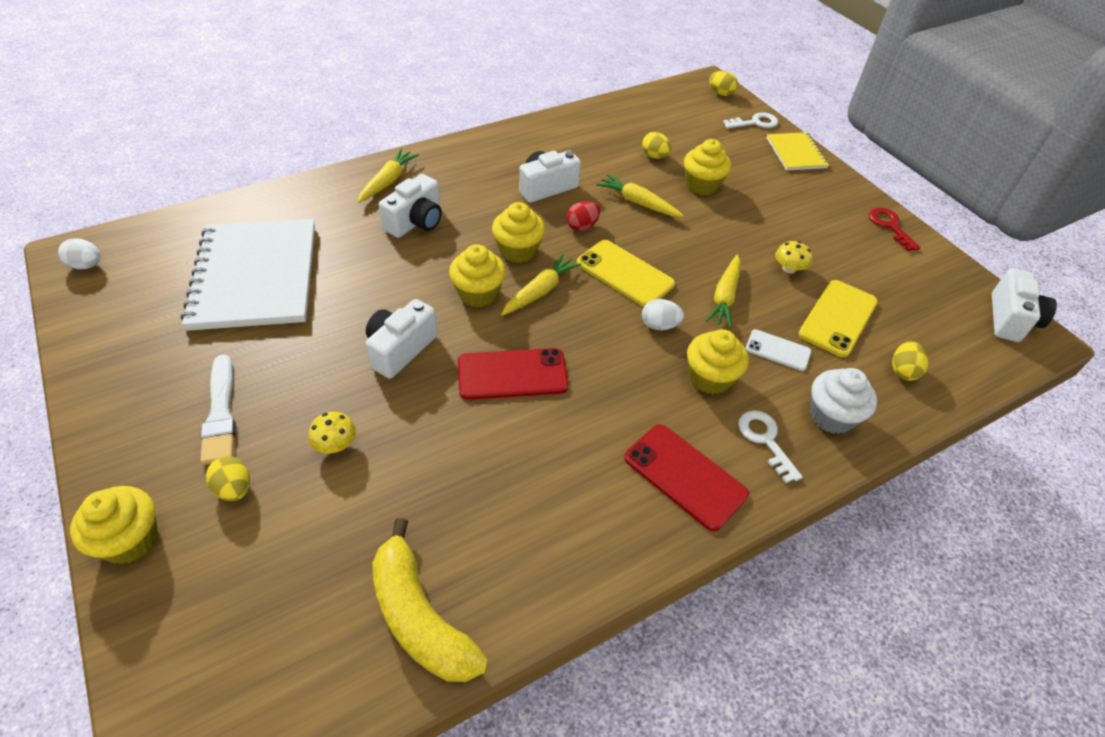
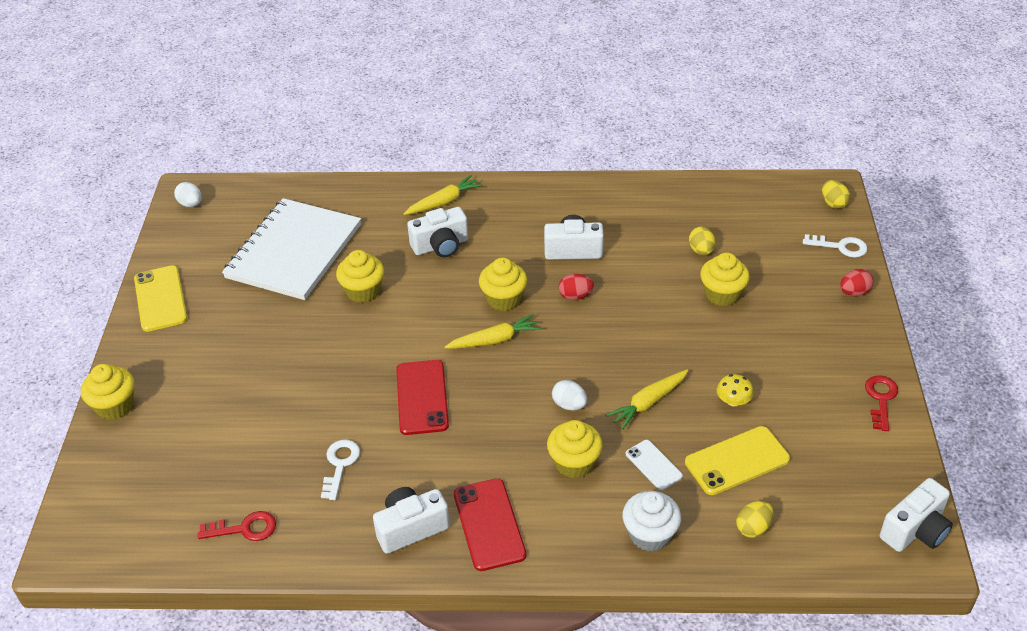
camera: 35 degrees right, 5 degrees down
(221, 413) = (211, 346): white brush -> none
(234, 488) = (189, 400): yellow egg -> none
(336, 444) = (267, 397): yellow mushroom -> none
(400, 349) = (356, 346): white camera -> white camera (411, 528)
(420, 617) = (244, 528): yellow banana -> red key
(478, 293) = (444, 324): yellow cupcake -> yellow cupcake (363, 291)
(512, 374) = (422, 397): red phone -> red phone turned 60 degrees clockwise
(625, 273) = (577, 351): yellow phone -> yellow phone (160, 298)
(638, 203) = (645, 291): yellow carrot -> none
(765, 440) = (575, 527): white key -> white key (340, 465)
(796, 153) = (854, 292): yellow notebook -> red egg

